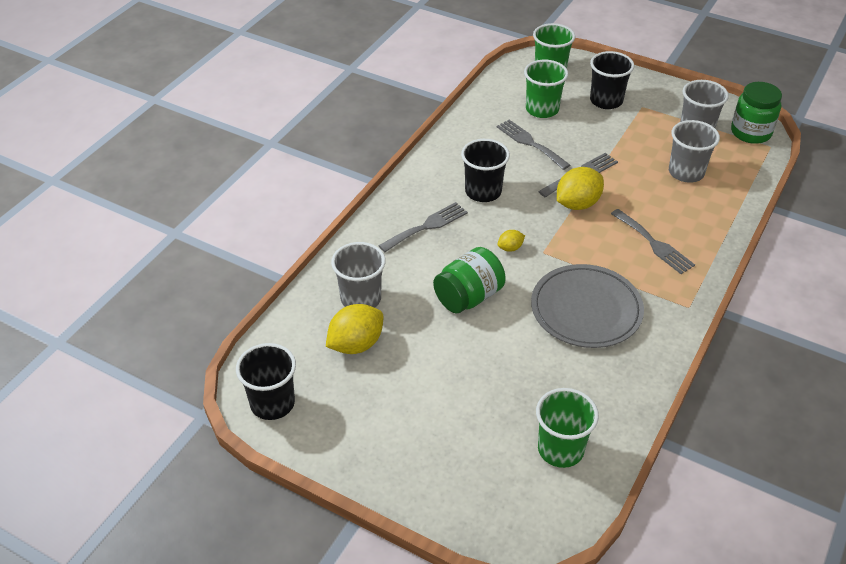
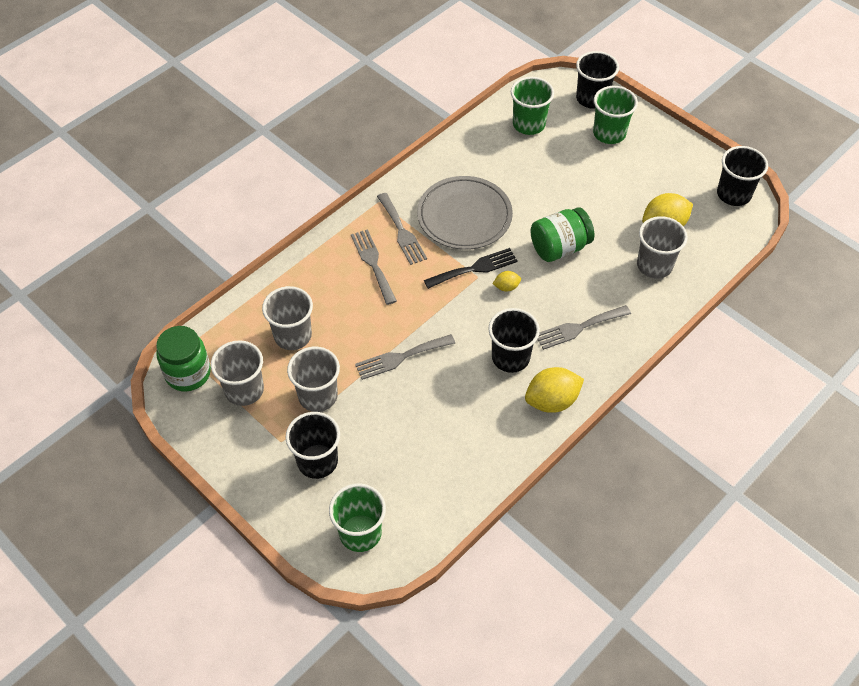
camera: 165 degrees left, 10 degrees up
(487, 515) = (592, 98): none -> black cup
(530, 143) = (436, 414): grey fork -> grey fork (402, 232)
(542, 109) = (400, 464): green cup -> green cup (609, 133)
(549, 259) = (474, 268): none -> black fork
(577, 204) = (422, 322): yellow lemon -> yellow lemon (552, 401)
(633, 137) = (318, 396): none -> grey cup

